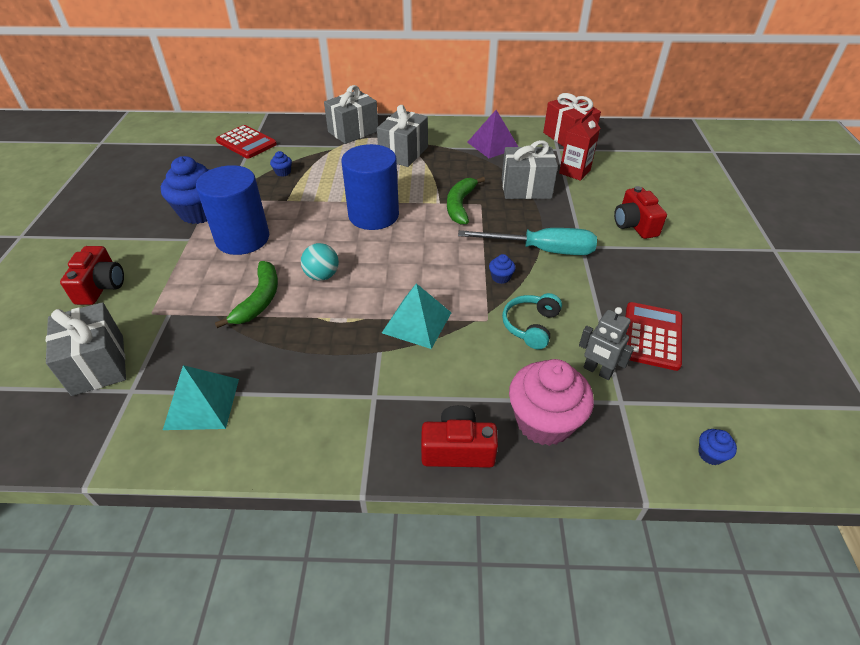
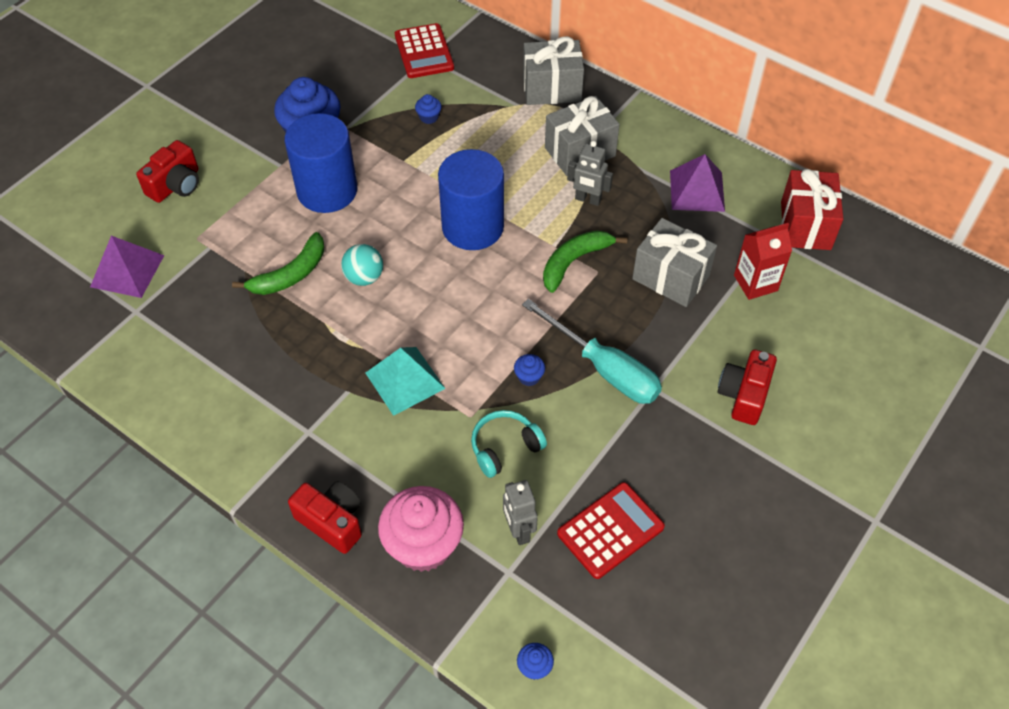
camera: 35 degrees right, 10 degrees up
(98, 365) = (127, 271): grey gift -> purple pyramid
(202, 403) = (177, 355): turquoise pyramid -> none
(434, 173) = (588, 200): none -> grey robot

